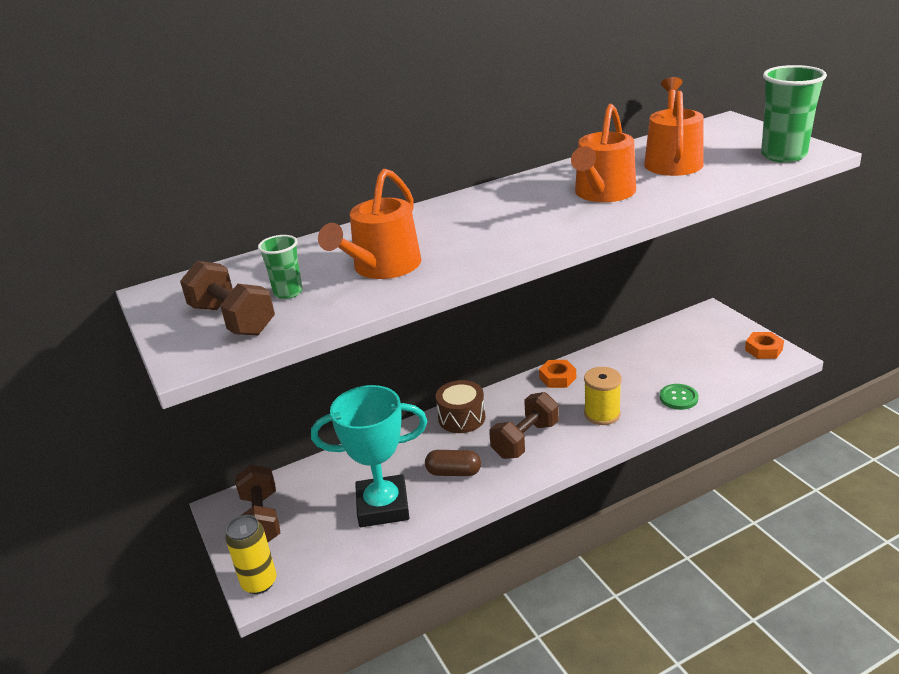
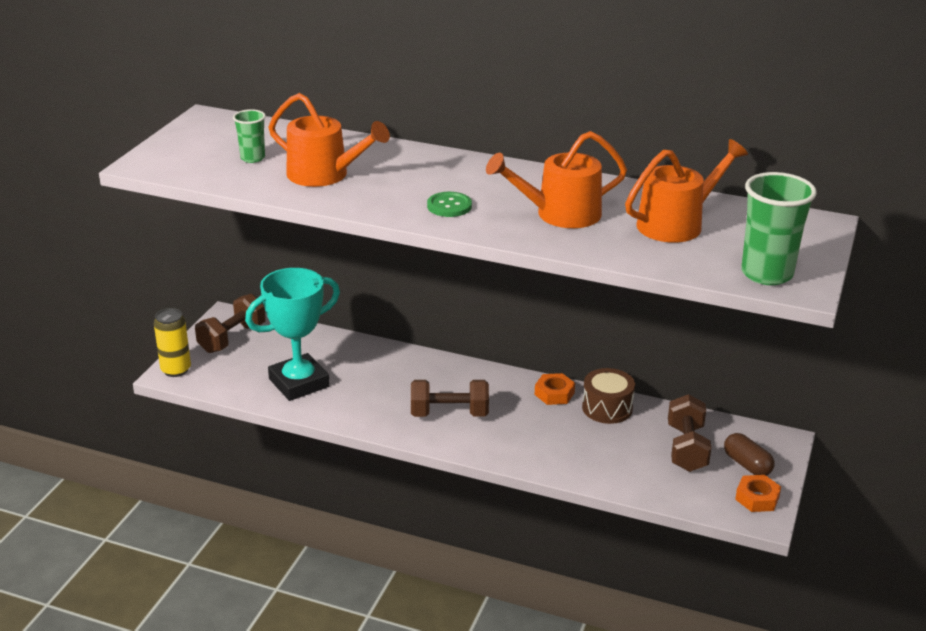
camera: 45 degrees right, 0 degrees up
(232, 320) = (199, 156): brown dumbbell -> brown dumbbell (686, 448)
(382, 267) = (324, 175): orange watering can -> orange watering can turned 135 degrees counterclockwise
(383, 506) = (299, 383): turquoise trophy -> turquoise trophy turned 75 degrees counterclockwise
(453, 472) = (370, 397): brown capsule -> brown capsule (747, 465)
(461, 418) = (440, 369): brown drum -> brown drum (607, 408)
(602, 414) = (531, 439): yellow spool -> none
(678, 398) = (608, 473): green button -> green button (449, 206)

